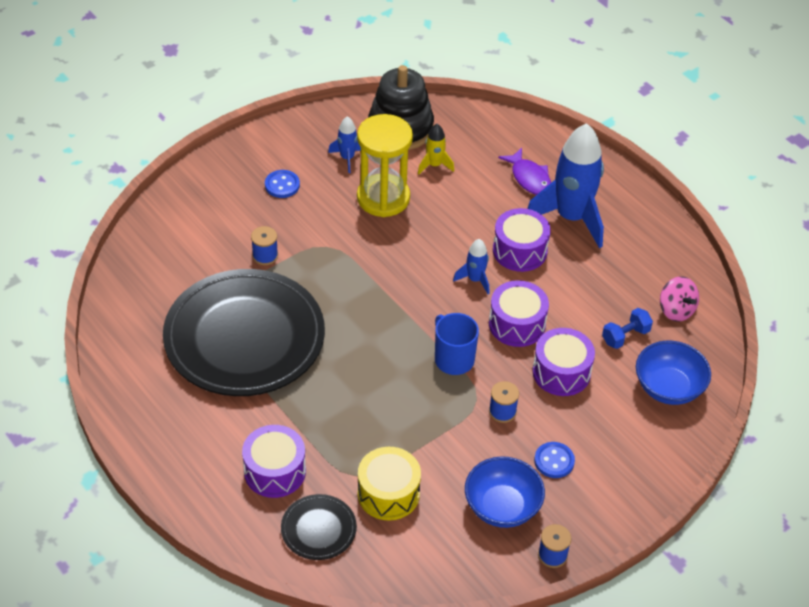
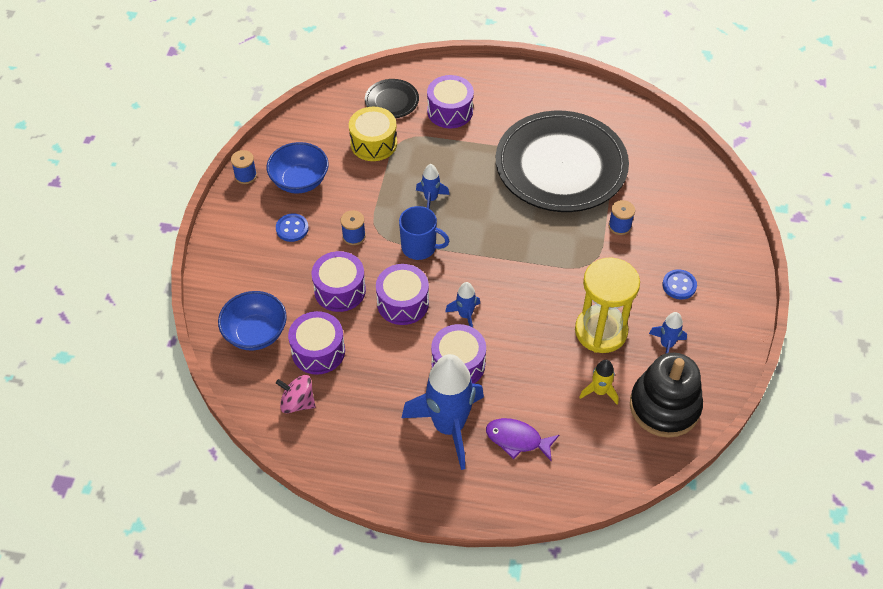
camera: 140 degrees right, 5 degrees up
(396, 395) = (431, 199): none -> blue rocket
(625, 336) = (318, 351): blue dumbbell -> purple drum

